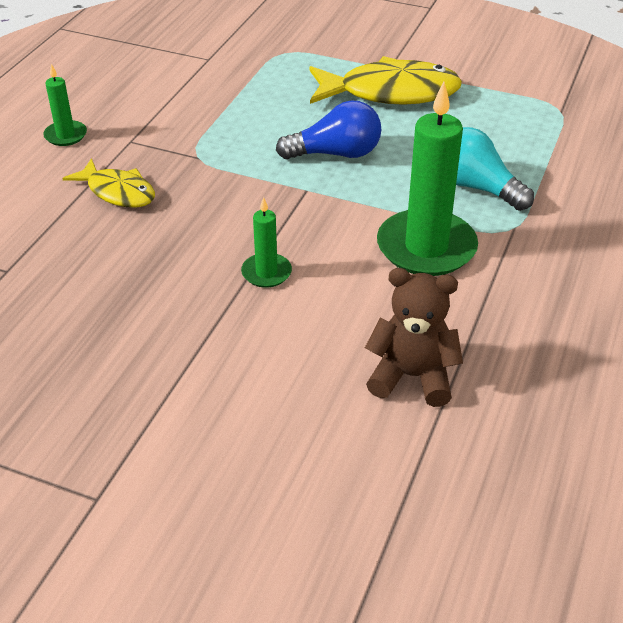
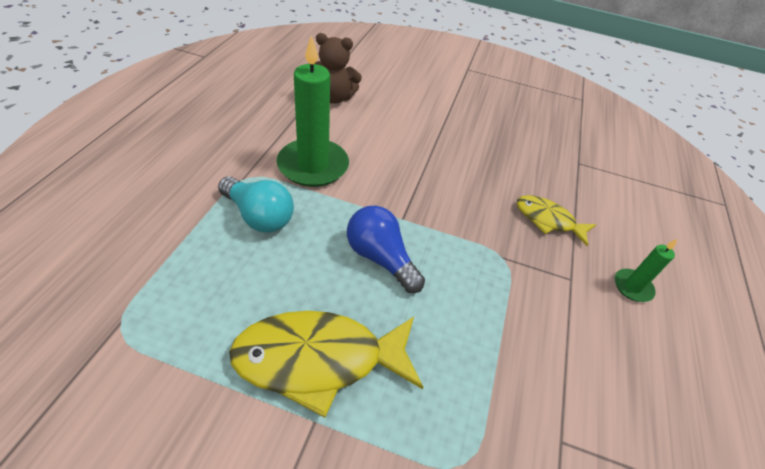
camera: 170 degrees right, 5 degrees up
(266, 273) = (420, 153): green candle -> none
(336, 154) = (380, 258): blue light bulb -> blue light bulb turned 60 degrees clockwise

